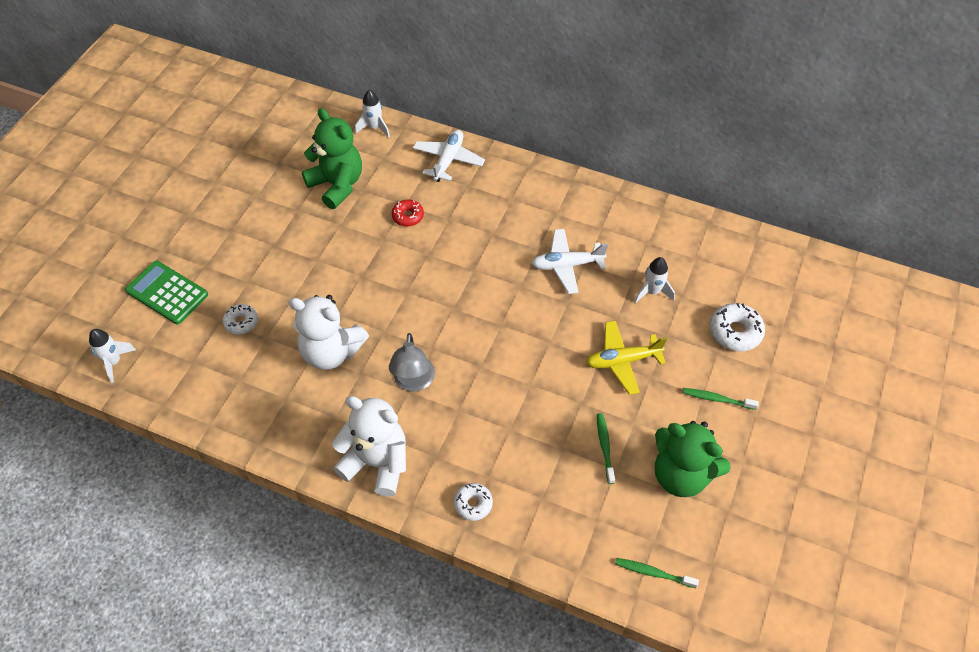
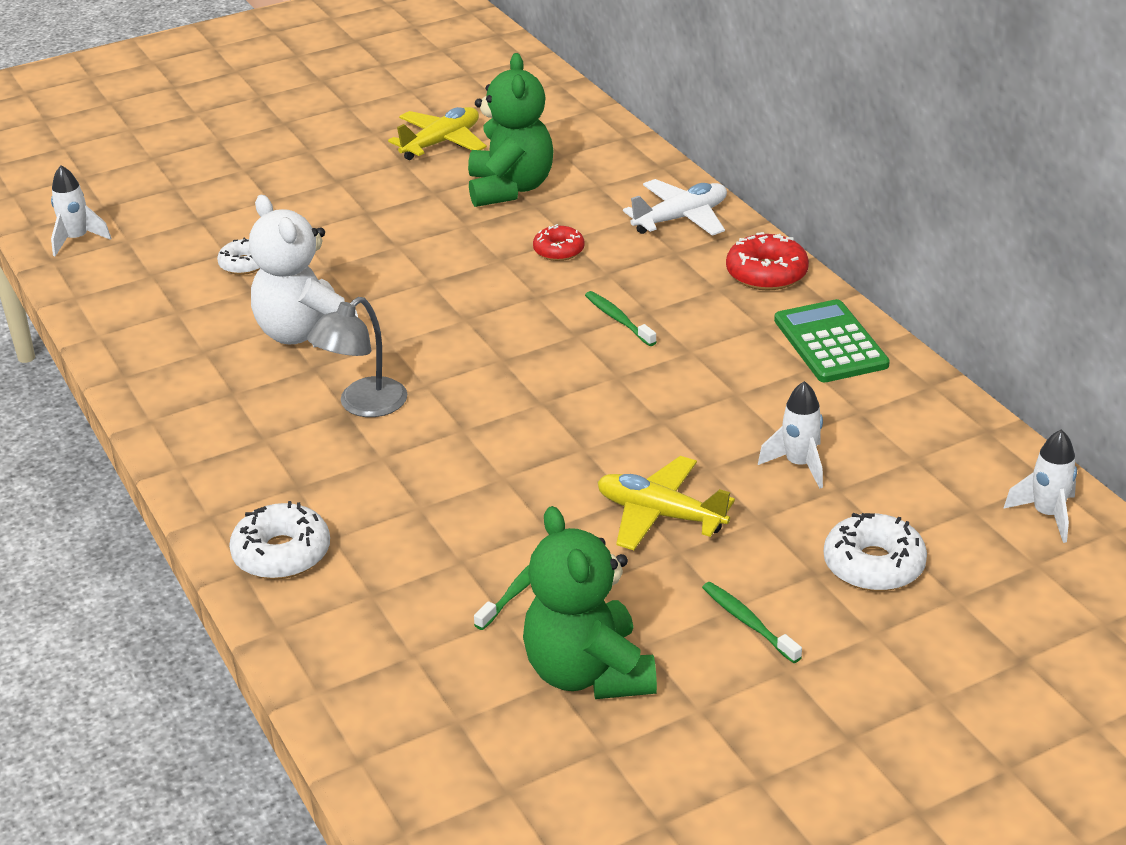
camera: 40 degrees right, 20 degrees down
(167, 293) = (202, 206): green calculator -> green calculator (830, 343)
(263, 170) = (441, 143): none -> yellow plane
(374, 128) = (624, 154): white rocket -> white rocket (1047, 515)
(377, 463) = (224, 457): white teddy bear -> none
(473, 504) = (282, 554): white donut -> white donut, size x1.55
(525, 176) = (766, 274): none -> red donut
(567, 265) = (709, 384): white plane -> none
(653, 573) = (415, 751): green toothbrush -> green toothbrush (618, 319)

